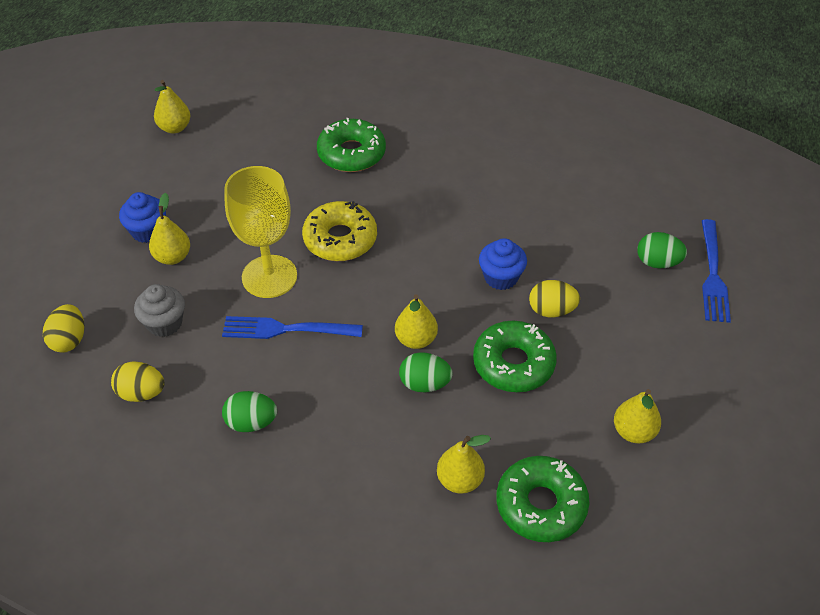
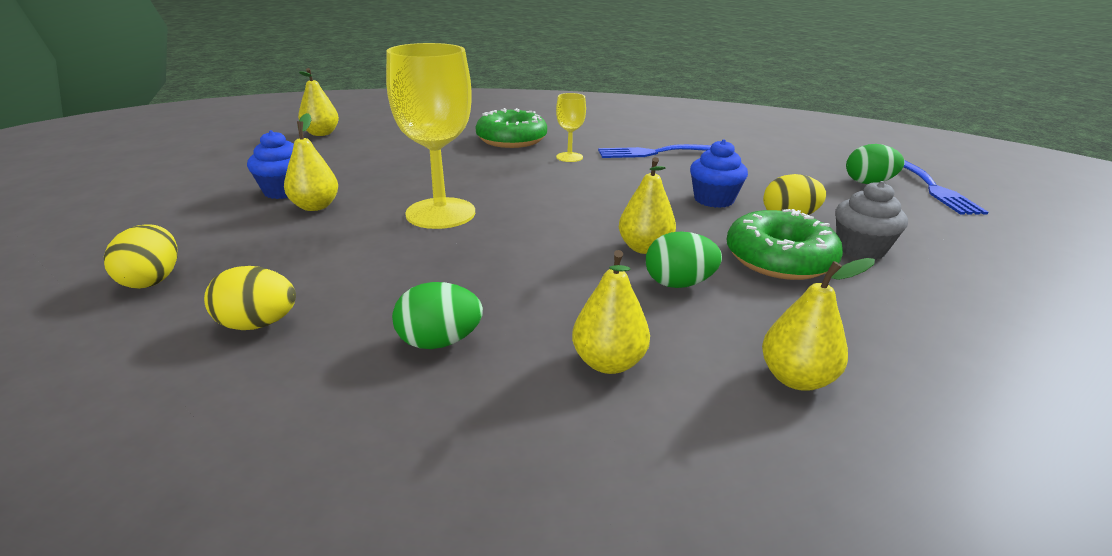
camera: 10 degrees left, 20 degrees down
(164, 323) = (301, 256): grey cupcake -> grey cupcake (860, 249)
(286, 329) = (472, 251): blue fork -> blue fork (657, 152)
(340, 239) = (518, 185): yellow donut -> none
(397, 193) = (569, 157): none -> yellow goblet
(541, 505) = (942, 396): green donut -> none
(633, 432) = (985, 305): yellow pear -> yellow pear (608, 362)

